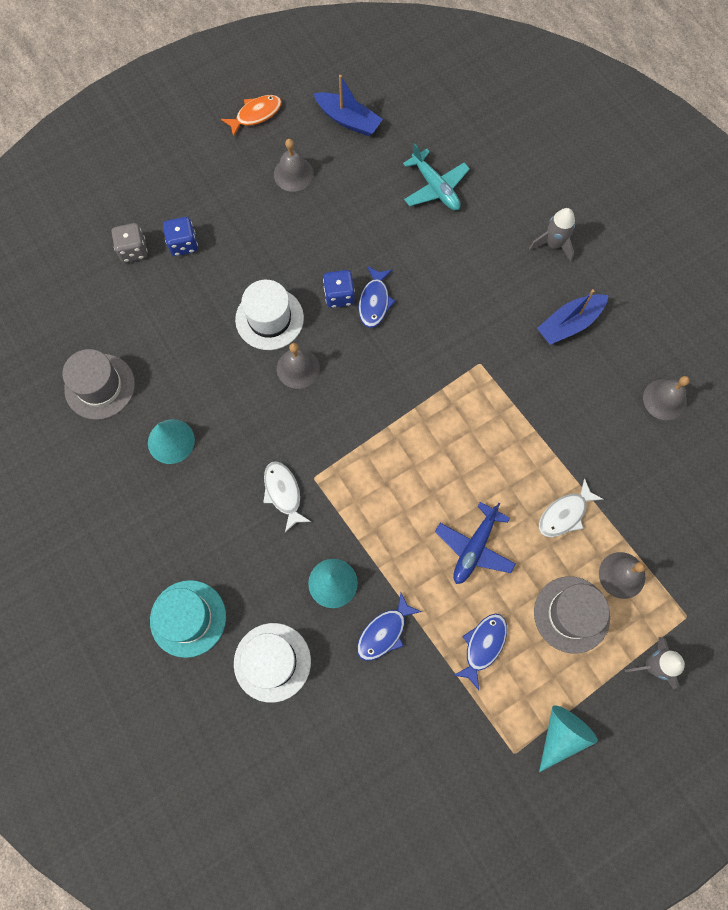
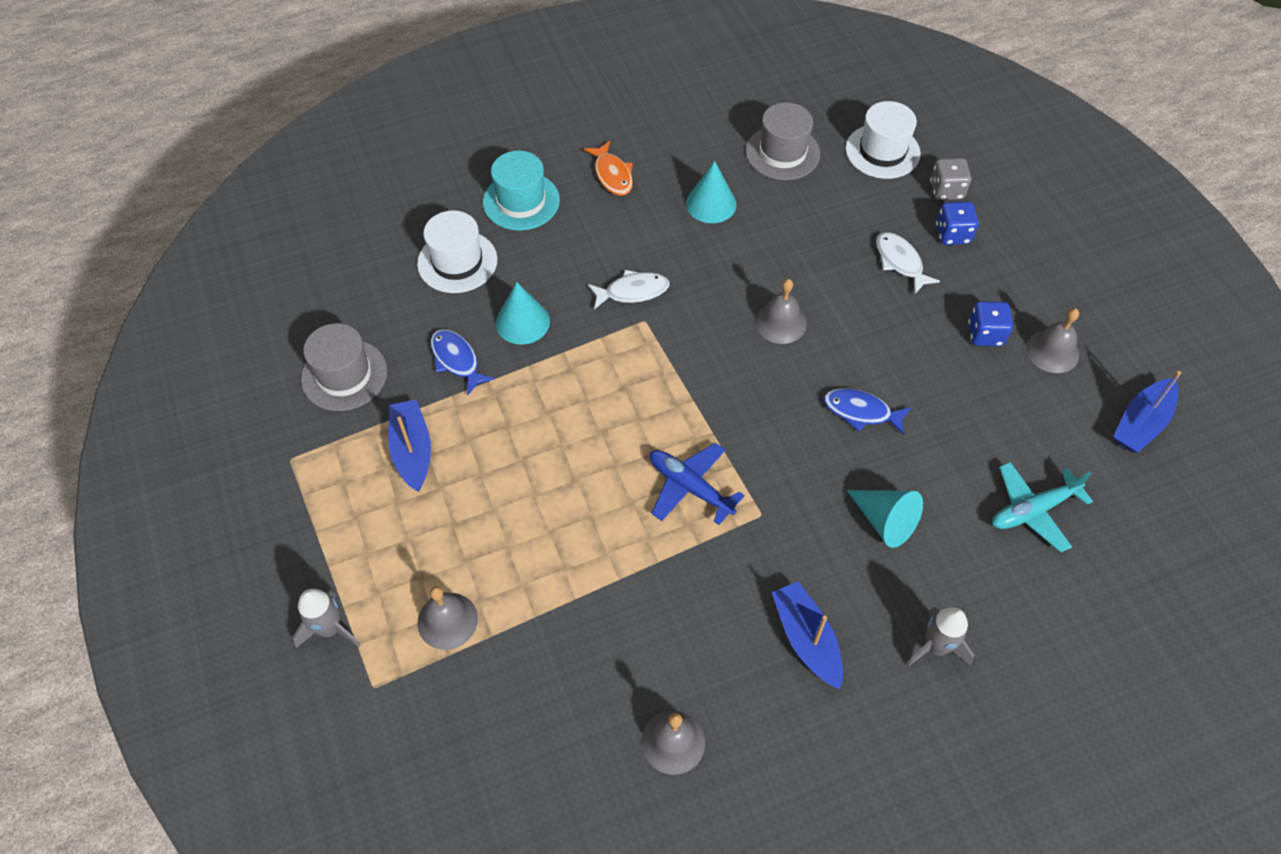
camera: 100 degrees right, 15 degrees down
(256, 115) = (1143, 322): orange fish -> orange fish (612, 175)
(269, 319) = (848, 303): white hat -> white hat (882, 151)
(339, 296) = (872, 376): blue dice -> blue dice (985, 334)
(474, 547) = (525, 463): blue plane -> blue plane (690, 487)
(483, 646) = (412, 451): blue fish -> blue boat
(561, 735) = (291, 509): turquoise cone -> turquoise cone (885, 521)
(565, 514) = (541, 571): white fish -> white fish (900, 262)
(571, 614) = (418, 551): grey hat -> grey hat (344, 375)

